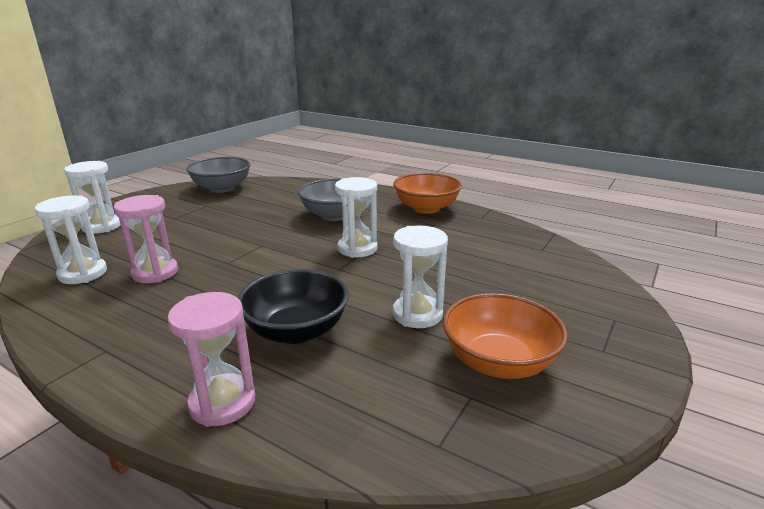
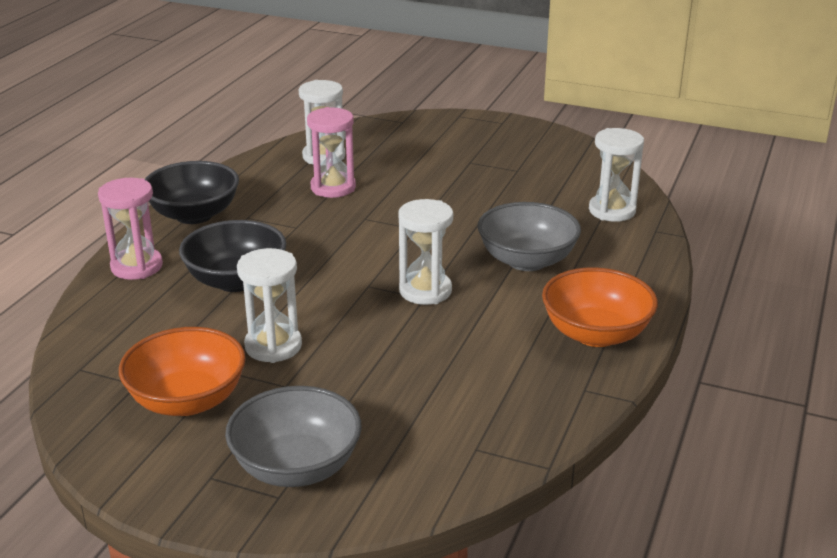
camera: 80 degrees right, 5 degrees up
(102, 226) = (429, 132): white hourglass -> white hourglass (612, 211)
(128, 357) = (194, 215): none -> black bowl
(222, 188) = (582, 165): grey bowl -> grey bowl (296, 467)

